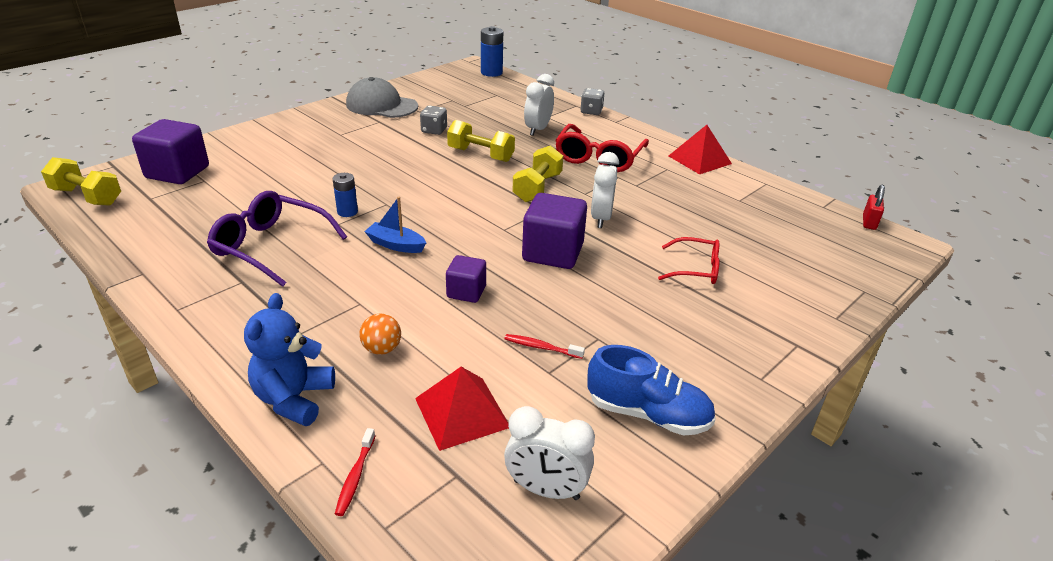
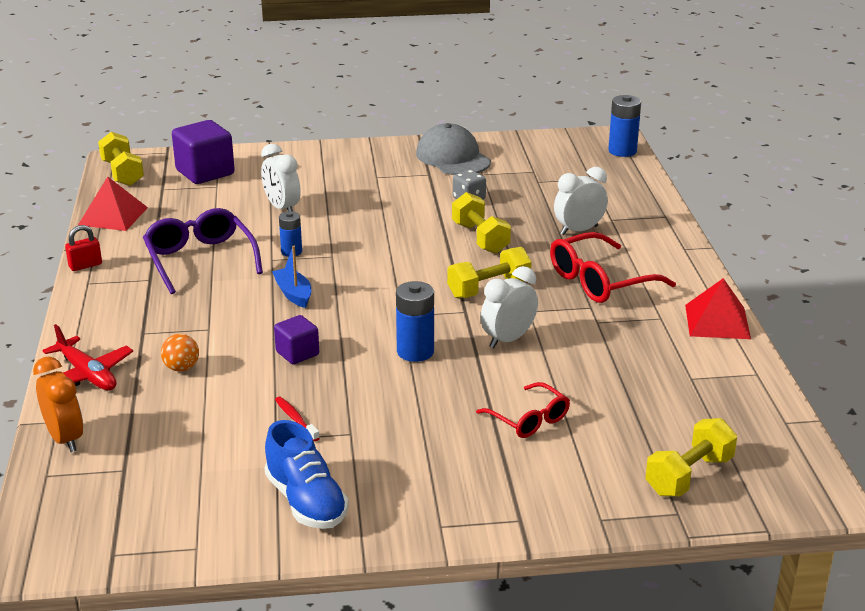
camera: 40 degrees right, 5 degrees down
(294, 399) = (87, 375): blue teddy bear -> red plane
(355, 477) = (65, 439): red toothbrush -> orange clock
(462, 412) = (178, 434): red pyramid -> red pyramid (113, 216)
(546, 490) = (166, 507): white clock -> white clock (282, 208)
(552, 253) = (415, 352): purple cube -> blue battery
(591, 111) = (672, 228): grey dice -> none
(832, 263) = (689, 476): none -> yellow dumbbell
(869, 222) = (814, 459): red padlock -> red padlock (85, 265)

